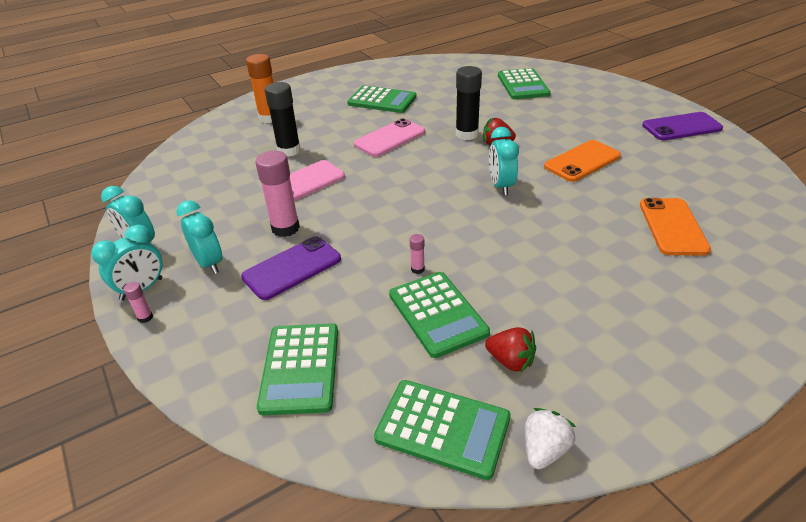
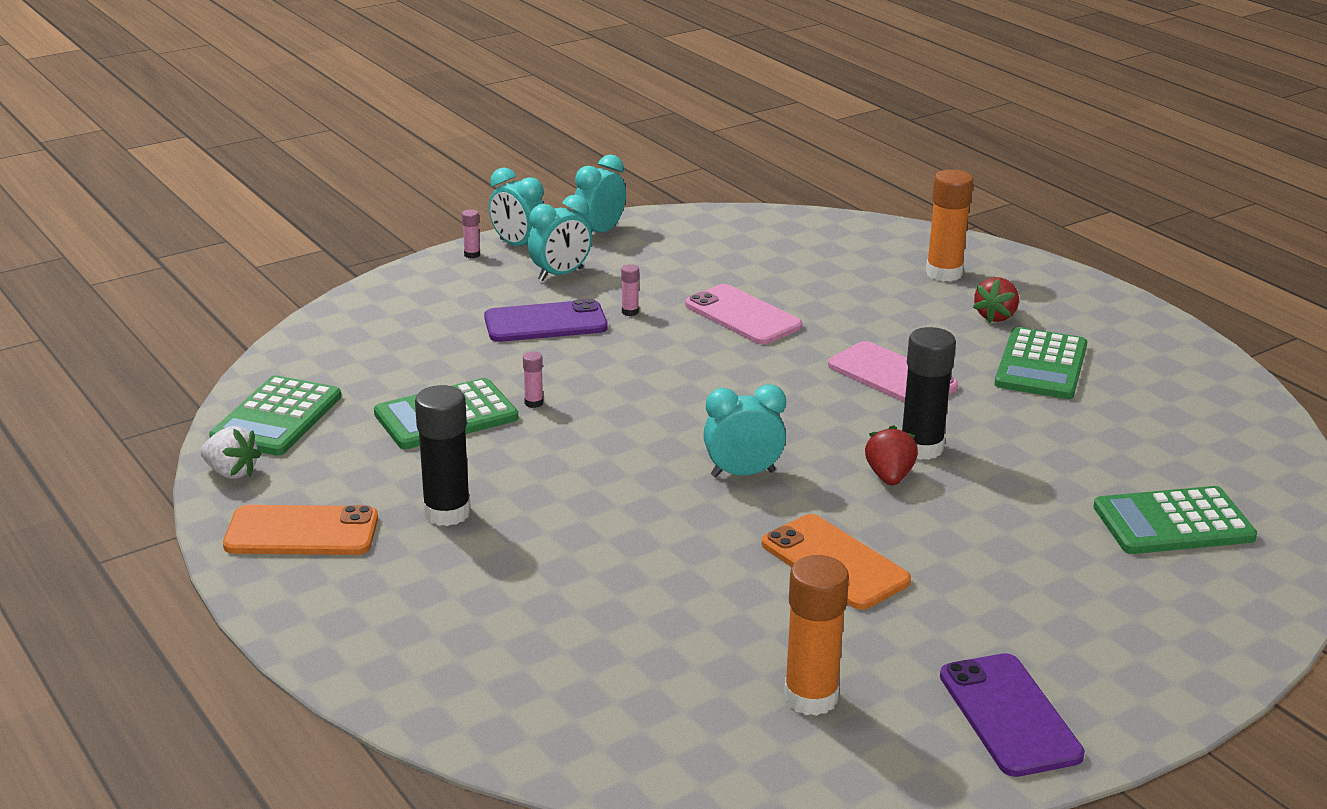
camera: 85 degrees right, 10 degrees down
(285, 228) = (630, 312): pink glue stick -> pink glue stick, size x0.45
(289, 150) = (837, 297): black glue stick -> black glue stick (447, 513)
(292, 268) = (545, 323): purple phone -> purple phone turned 60 degrees counterclockwise
(300, 368) = (378, 340): green calculator -> none
(510, 361) = (357, 460): red strawberry -> red strawberry (996, 316)
(673, 227) = (620, 629): orange phone -> orange phone (301, 532)
(698, 171) = (811, 698): none -> orange glue stick

